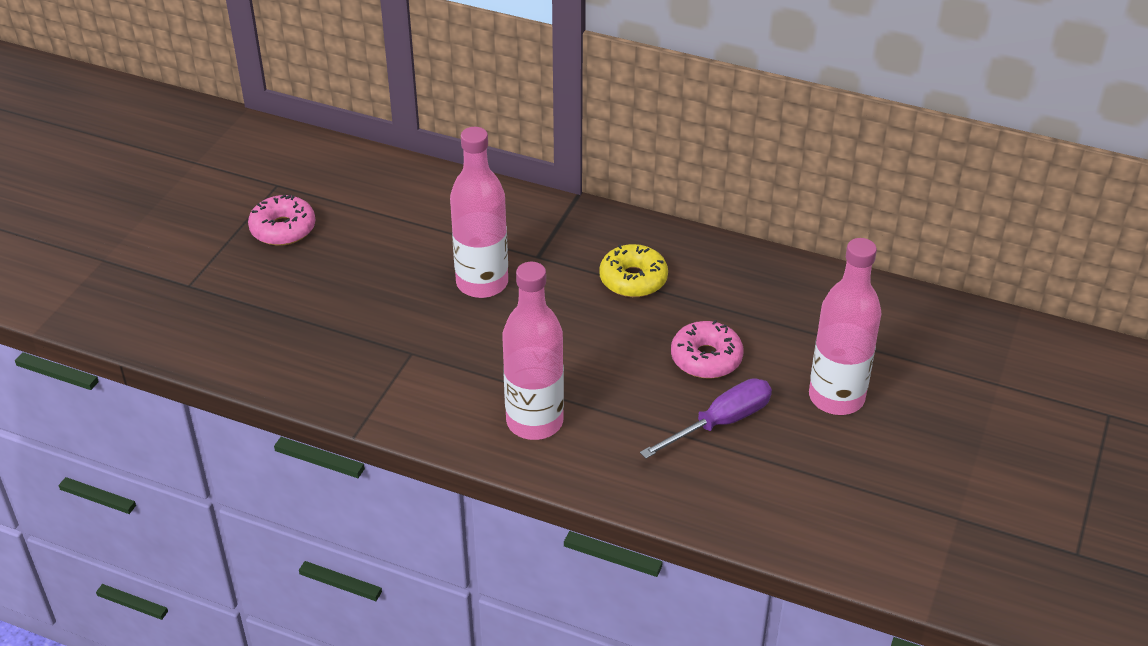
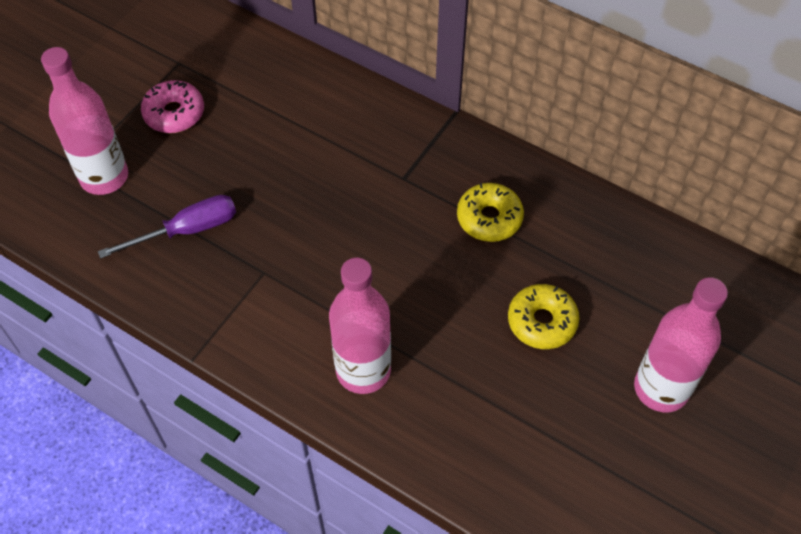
camera: 10 degrees right, 15 degrees up
(482, 283) = (345, 202): pink bottle -> pink bottle (104, 177)
(706, 358) = (542, 322): pink donut -> yellow donut
(720, 423) = (541, 400): purple screwdriver -> purple screwdriver (187, 230)

